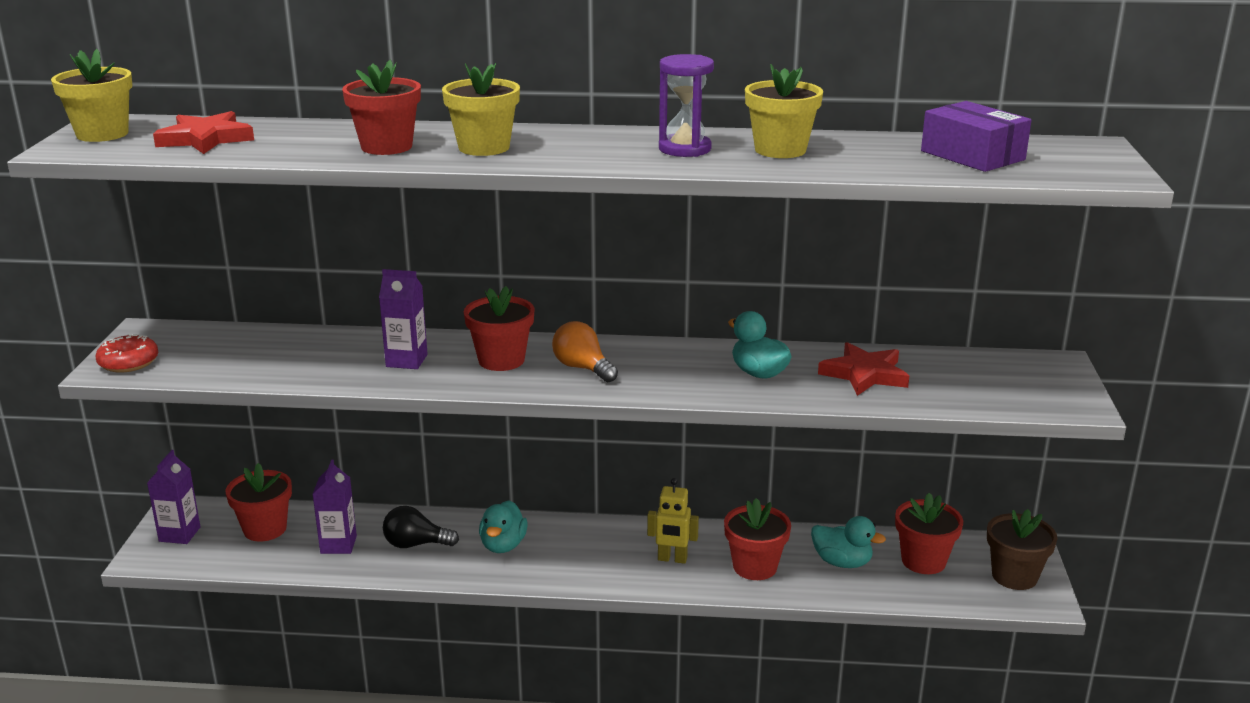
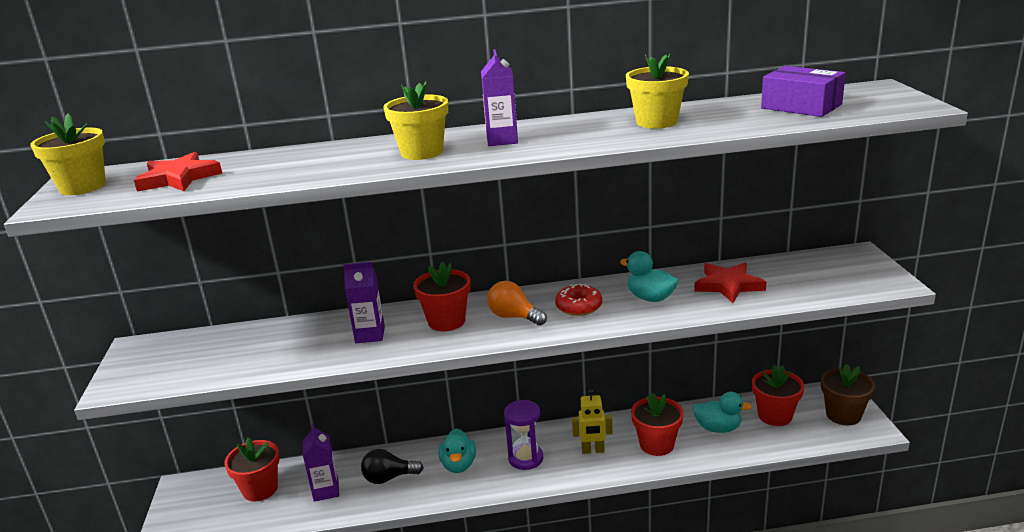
camera: 10 degrees left, 0 degrees up
(128, 362) = (131, 377): red donut -> red donut (579, 307)
(179, 534) = (189, 508): purple carton -> purple carton (502, 140)
(386, 147) = (340, 163): red flower pot -> none
(684, 149) = (583, 131): purple hourglass -> purple hourglass (525, 458)

